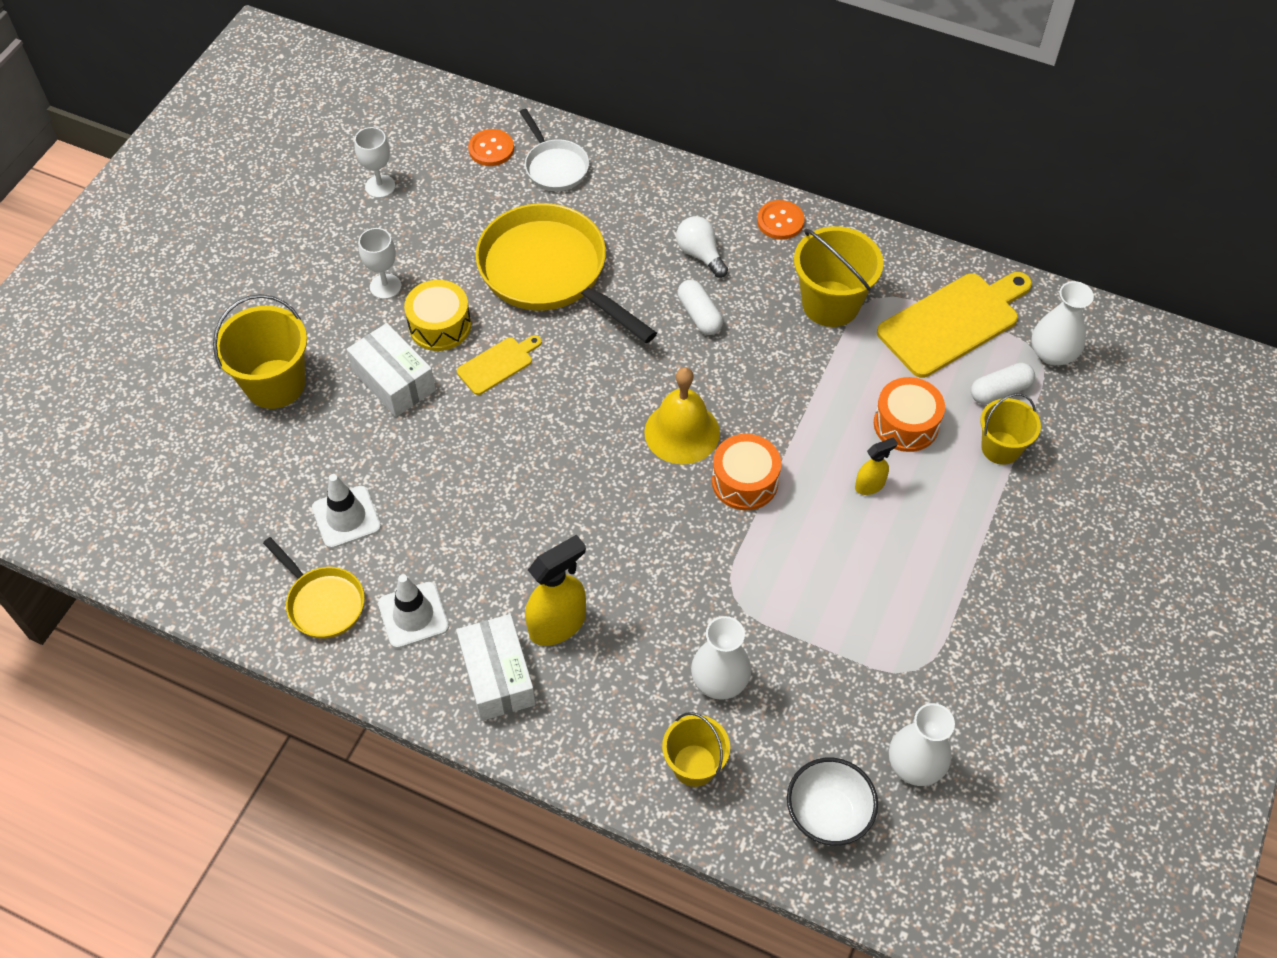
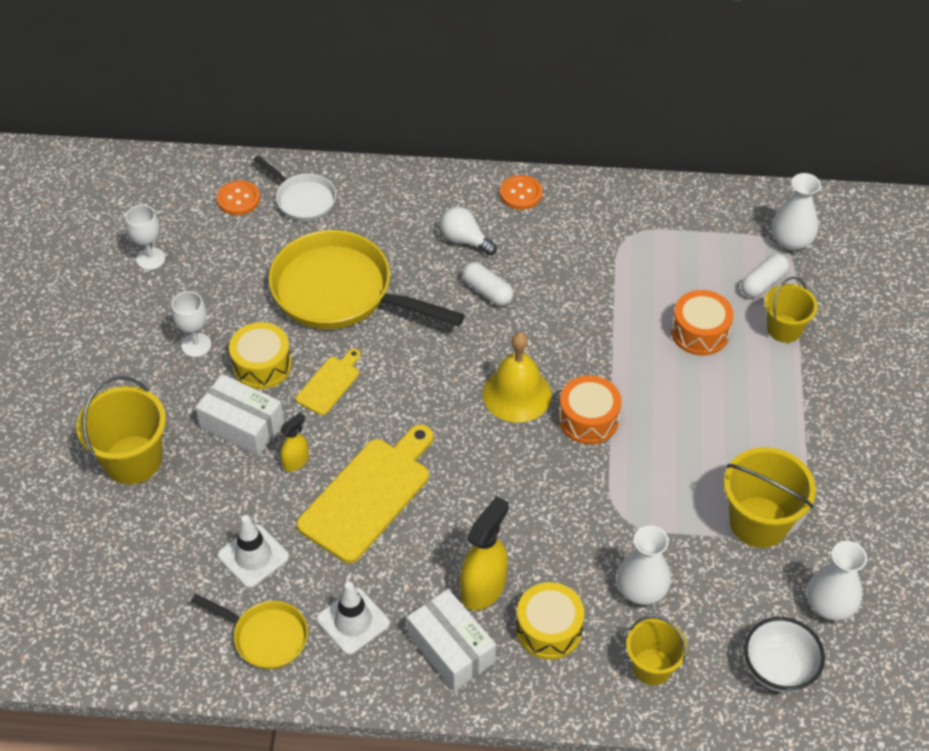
camera: 20 degrees left, 5 degrees down
(605, 689) = (549, 629): none -> yellow drum
(830, 304) = (594, 251): yellow bucket -> yellow bucket (759, 522)
(870, 485) = (693, 391): yellow spray bottle -> yellow spray bottle (296, 461)
(953, 322) = (701, 238): yellow cutting board -> yellow cutting board (368, 495)

